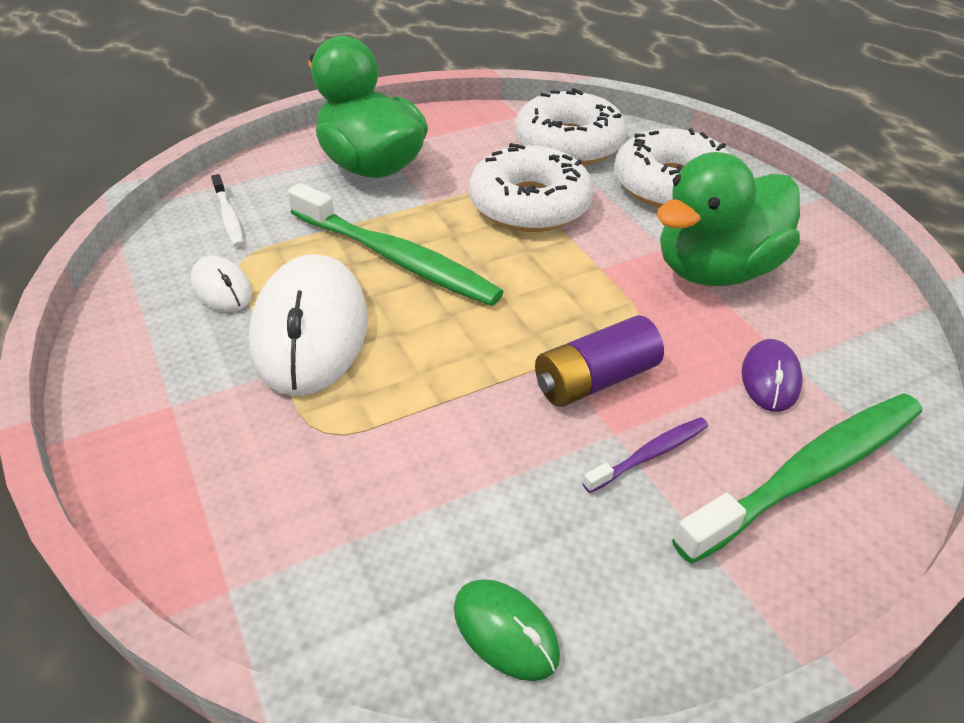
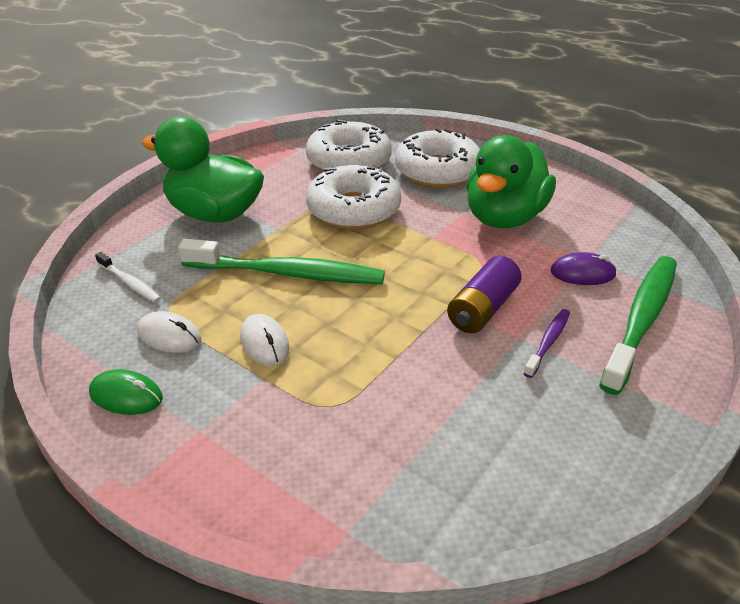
camera: 25 degrees left, 5 degrees down
(310, 331) = (264, 343): white mouse -> white mouse, size x0.48
(505, 631) = (543, 477): green mouse -> green mouse (126, 396)
(770, 378) = (582, 273): purple mouse -> purple mouse turned 75 degrees counterclockwise

